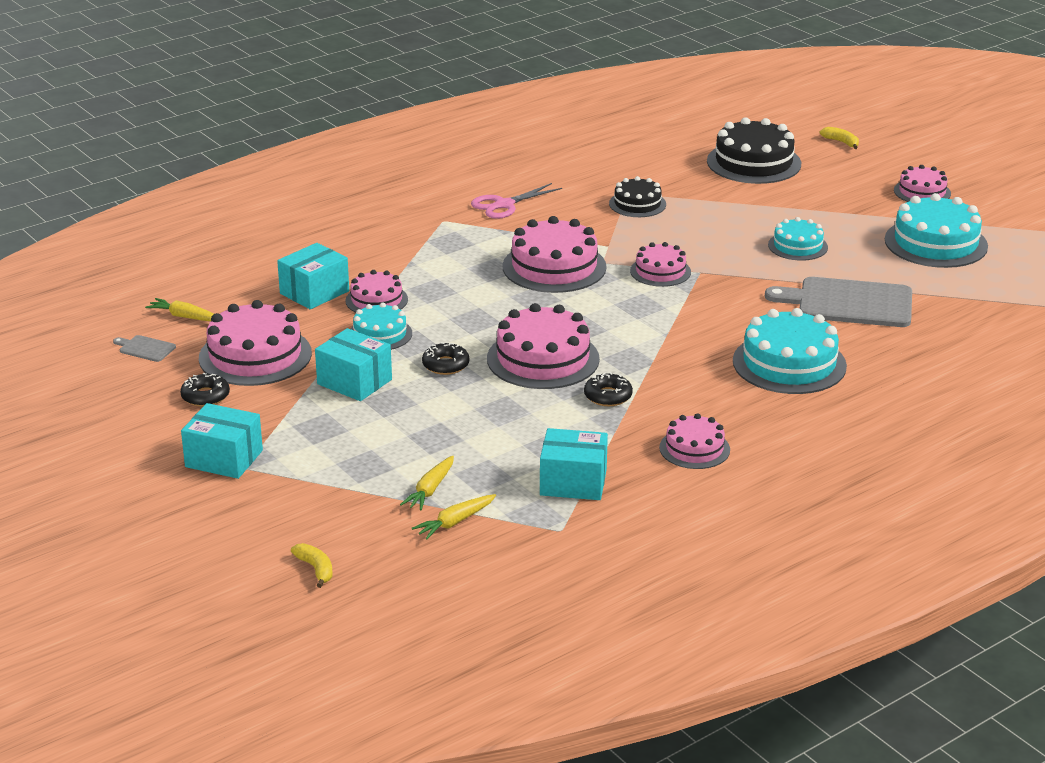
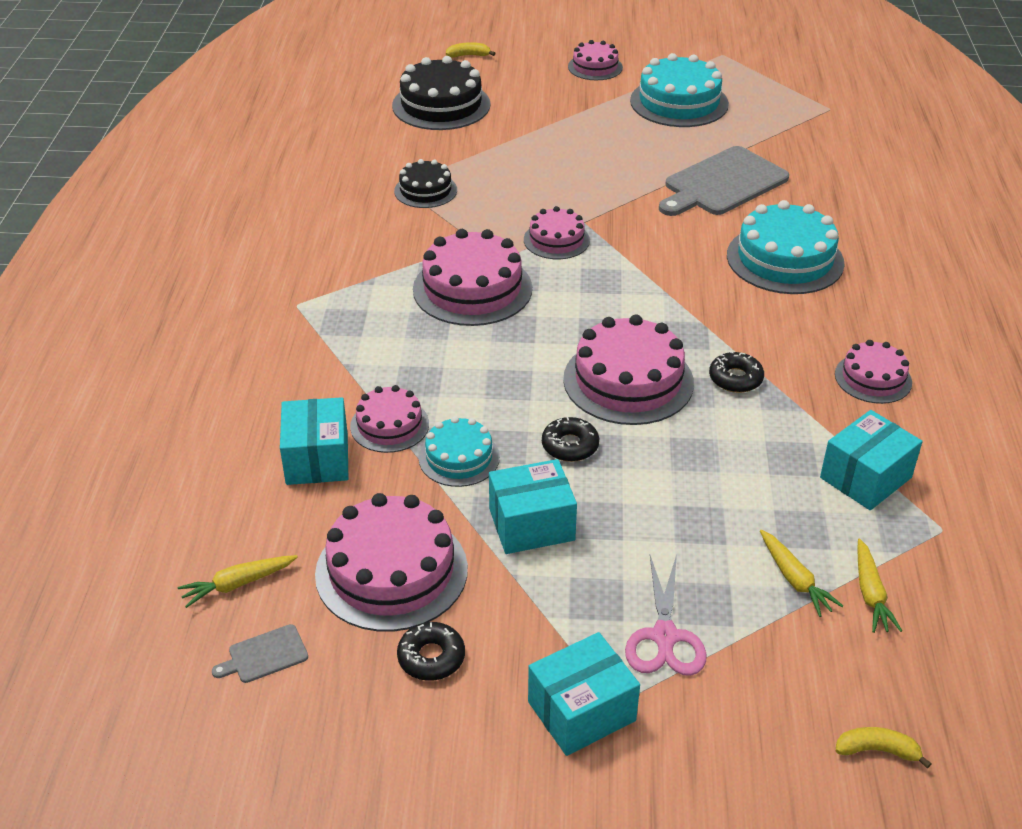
camera: 50 degrees left, 10 degrees up
(504, 205) = (320, 256): pink scissors -> pink scissors (664, 636)
(798, 246) = (603, 158): turquoise cake -> none

